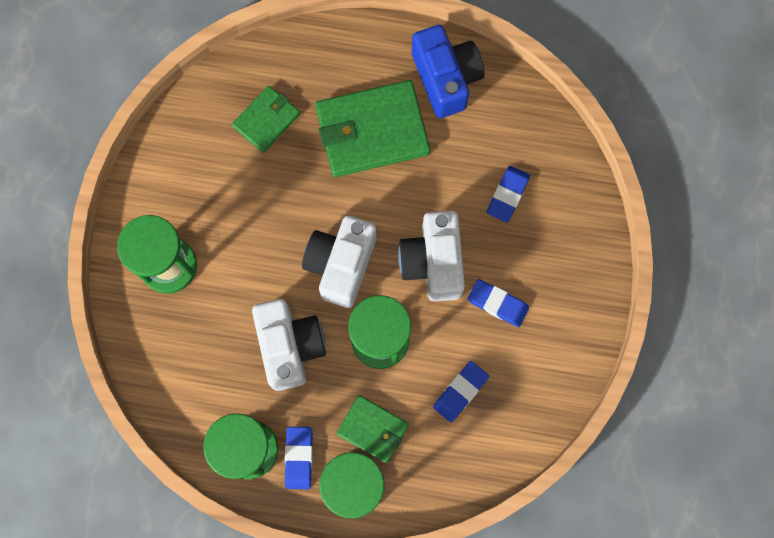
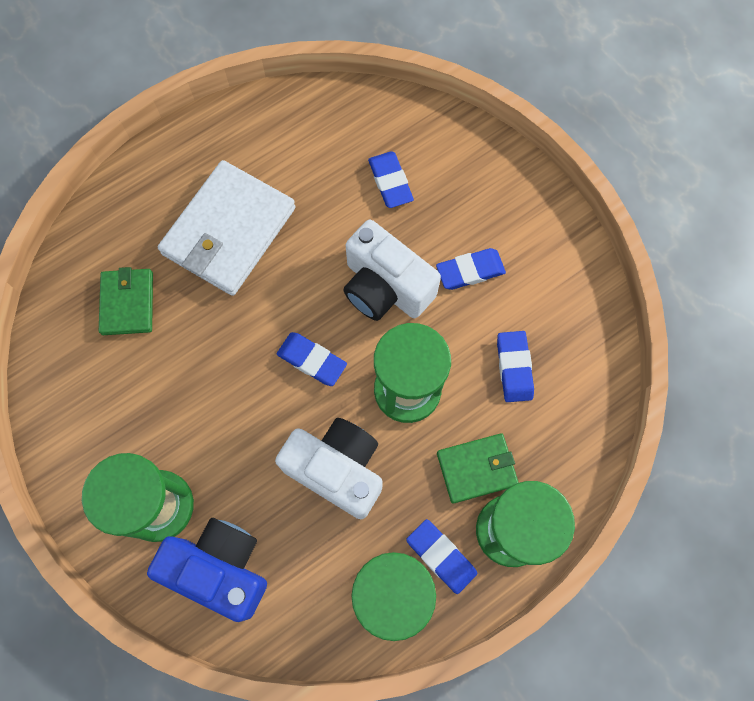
camera: 45 degrees left, 5 degrees down
(341, 264) = (312, 360): white camera -> blue eraser
(372, 131) = (229, 231): green wallet -> white wallet
(446, 78) = (249, 138): blue camera -> blue camera (220, 568)

